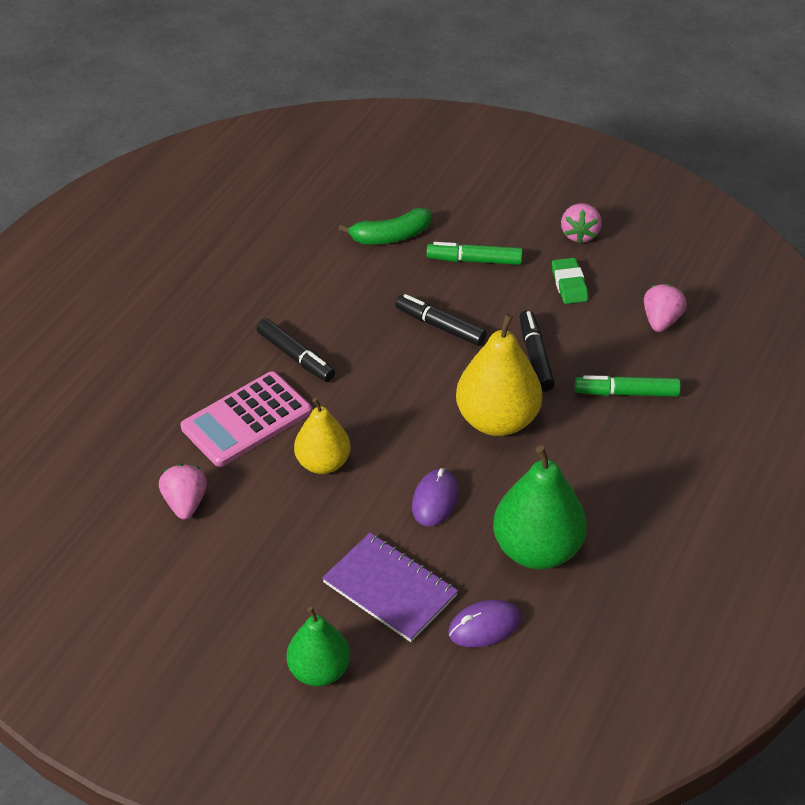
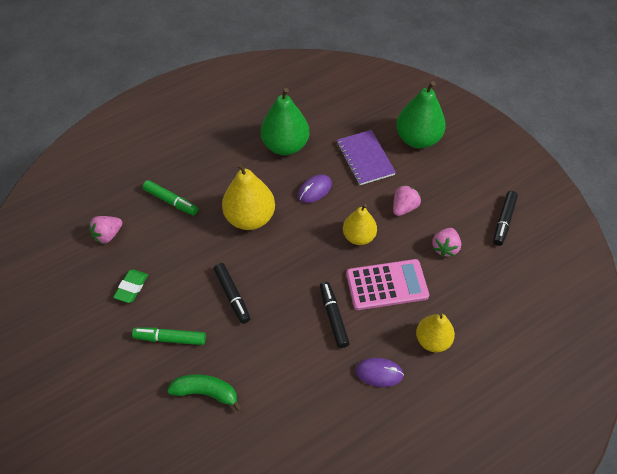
camera: 150 degrees left, 10 degrees up
(153, 384) = (432, 340): none -> yellow pear
(319, 671) = (417, 139): green pear -> green pear, size x1.56
(474, 260) = (170, 338): green marker -> green marker turned 150 degrees clockwise
(484, 626) = (334, 126): purple mouse -> purple mouse (379, 373)
(535, 357) = (197, 246): black marker -> black marker (503, 221)
(579, 234) = (86, 325): pink strawberry -> pink strawberry (404, 207)

